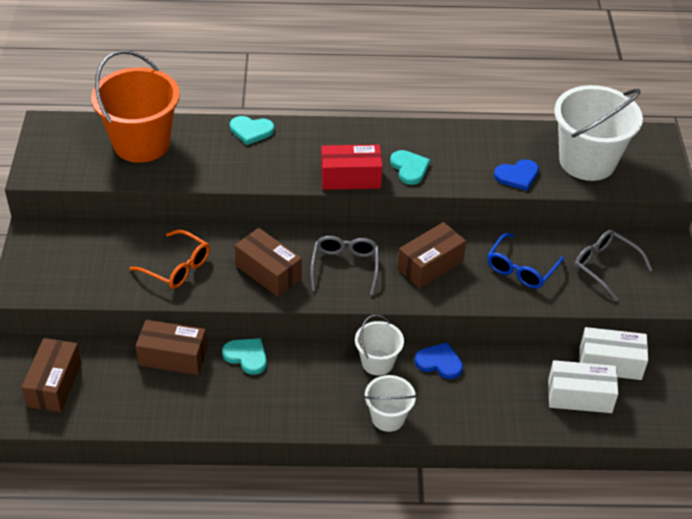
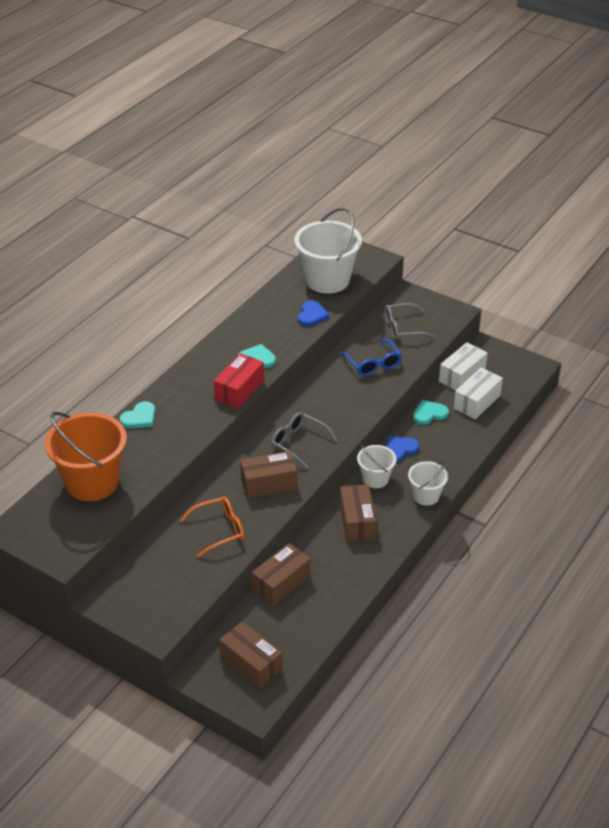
camera: 55 degrees left, 5 degrees down
(246, 356) = (314, 542): turquoise heart -> turquoise heart (429, 414)
(430, 265) = (333, 402): brown box -> brown box (357, 521)

